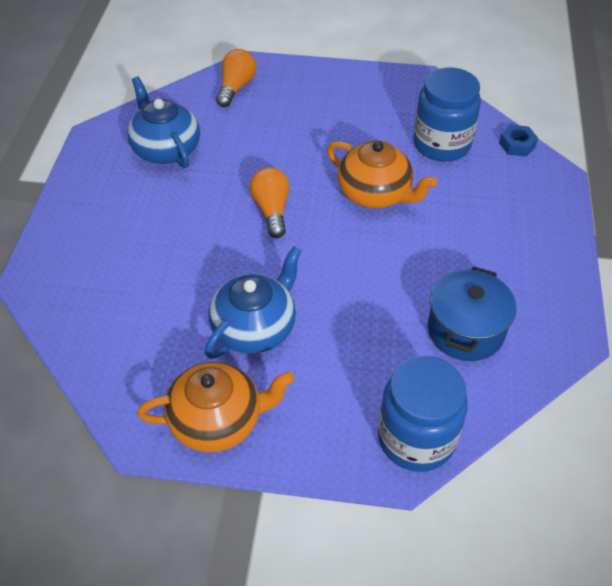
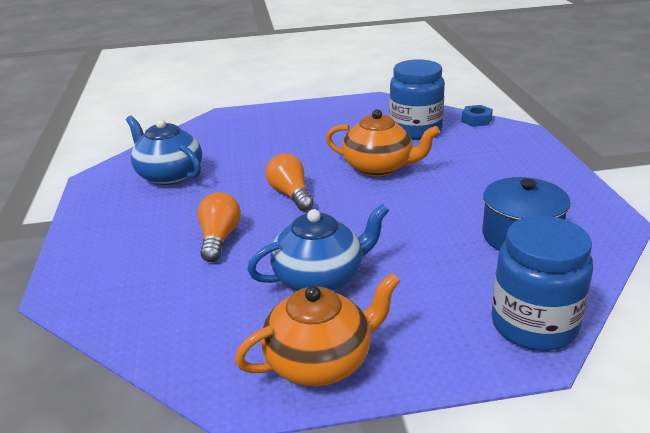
camera: 15 degrees left, 20 degrees down
(236, 87) = (217, 128): orange light bulb -> orange light bulb (219, 238)
(255, 328) = (320, 278): blue teapot -> blue teapot turned 45 degrees clockwise

